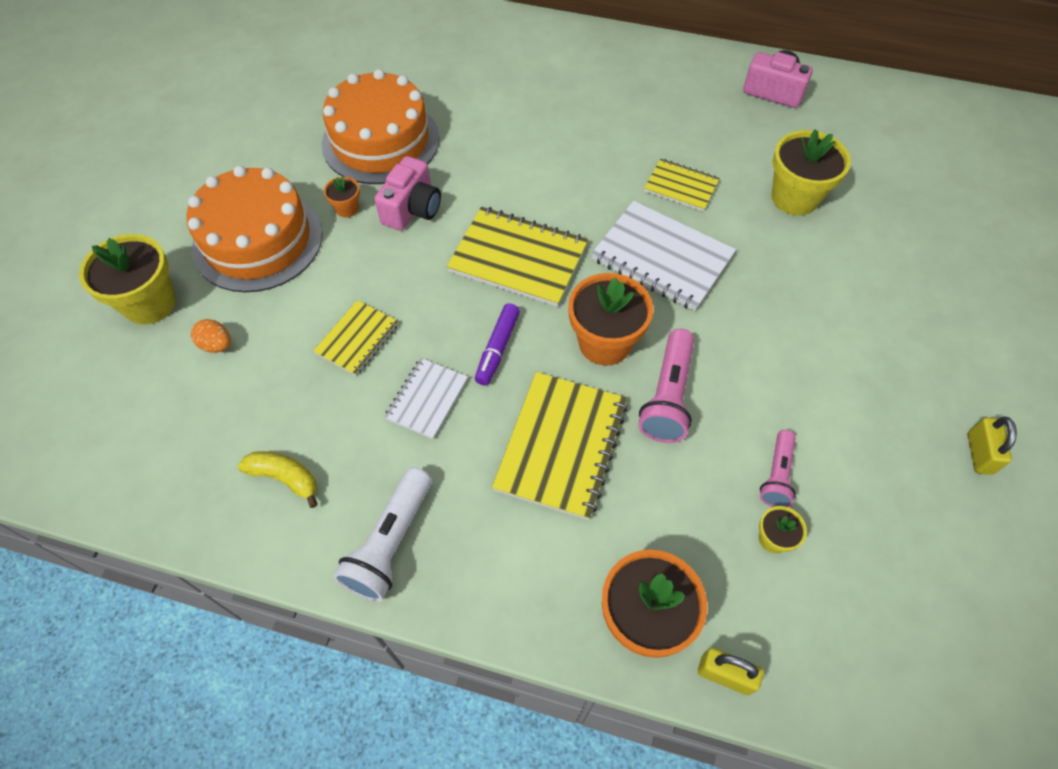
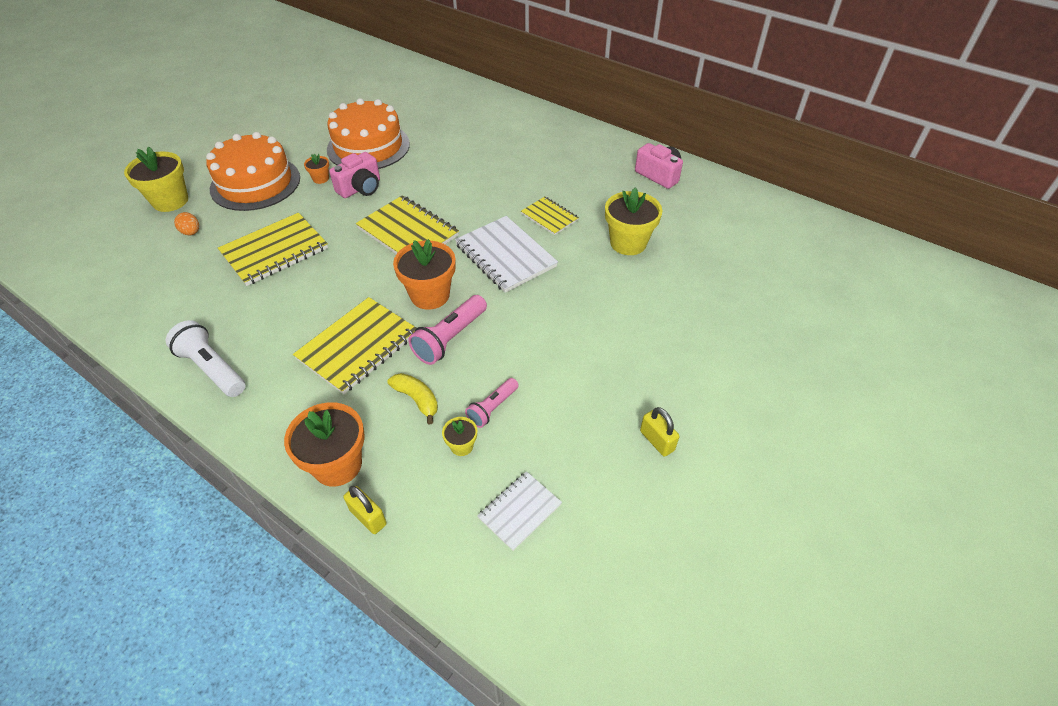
camera: 20 degrees right, 10 degrees down
(285, 478) = (177, 314): yellow banana -> yellow banana (417, 399)
(357, 339) = (275, 251): yellow notebook -> yellow notebook, size x1.74
(390, 543) = (212, 369): white flashlight -> white flashlight turned 90 degrees clockwise
(427, 399) = (292, 296): white notebook -> white notebook (519, 511)
(497, 348) = (357, 279): purple marker -> none
(979, 453) = (657, 441): yellow padlock -> yellow padlock turned 60 degrees counterclockwise

